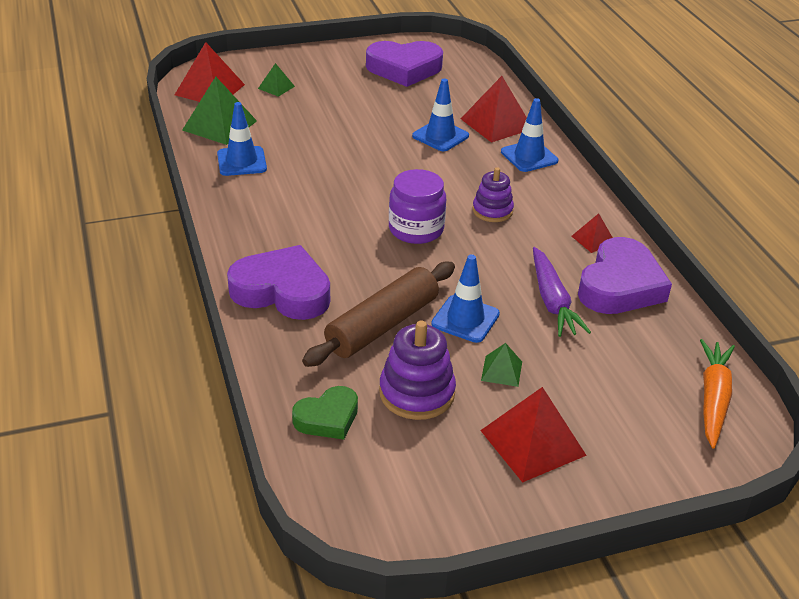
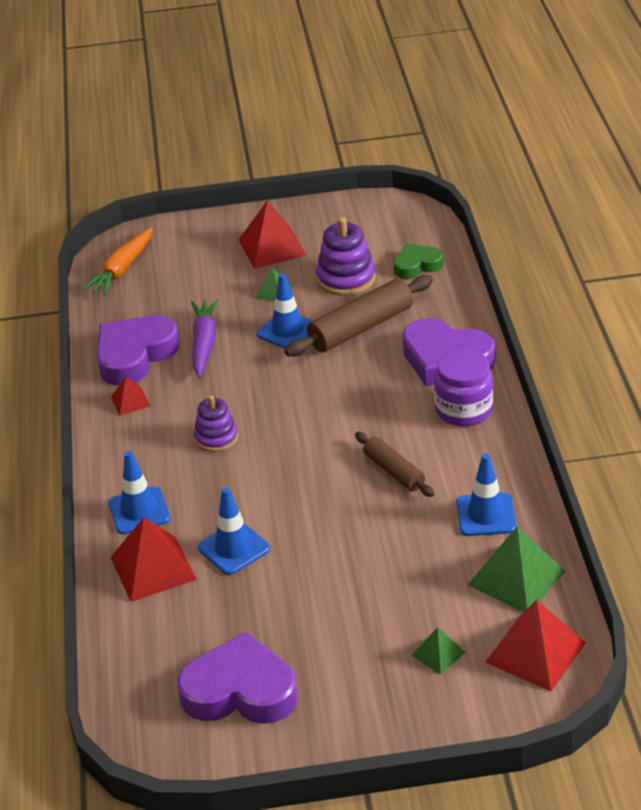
camera: 165 degrees left, 0 degrees up
(322, 189) = (394, 471): none -> brown rolling pin
(416, 229) = (304, 418): purple jar -> purple jar (464, 410)

